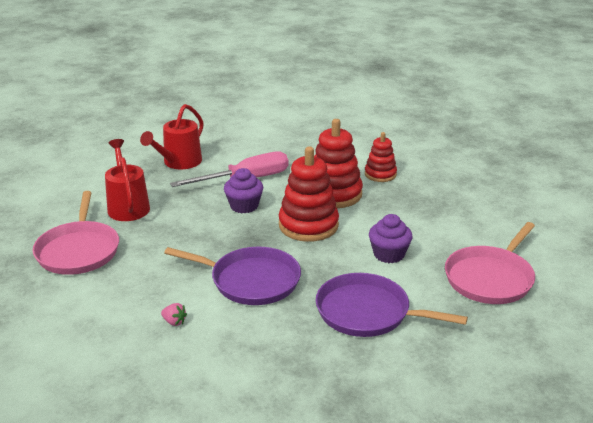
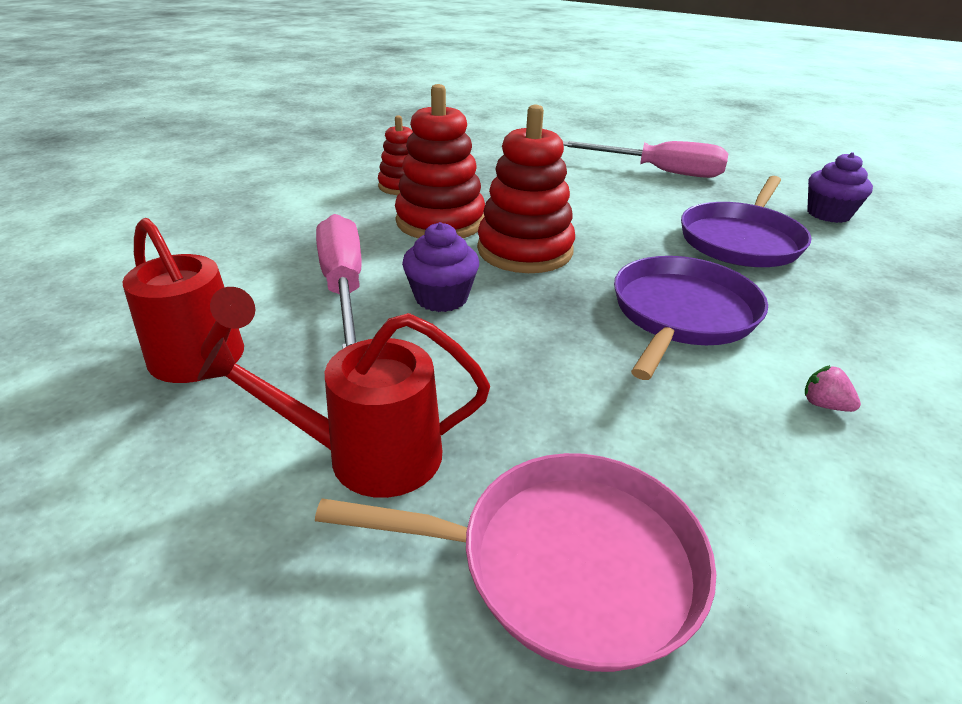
camera: 80 degrees left, 5 degrees up
(174, 322) = (824, 405): pink strawberry -> pink strawberry turned 90 degrees counterclockwise
(389, 254) = (609, 210): purple cupcake -> purple cupcake (828, 214)
(490, 278) = (659, 171): pink pan -> pink screwdriver

